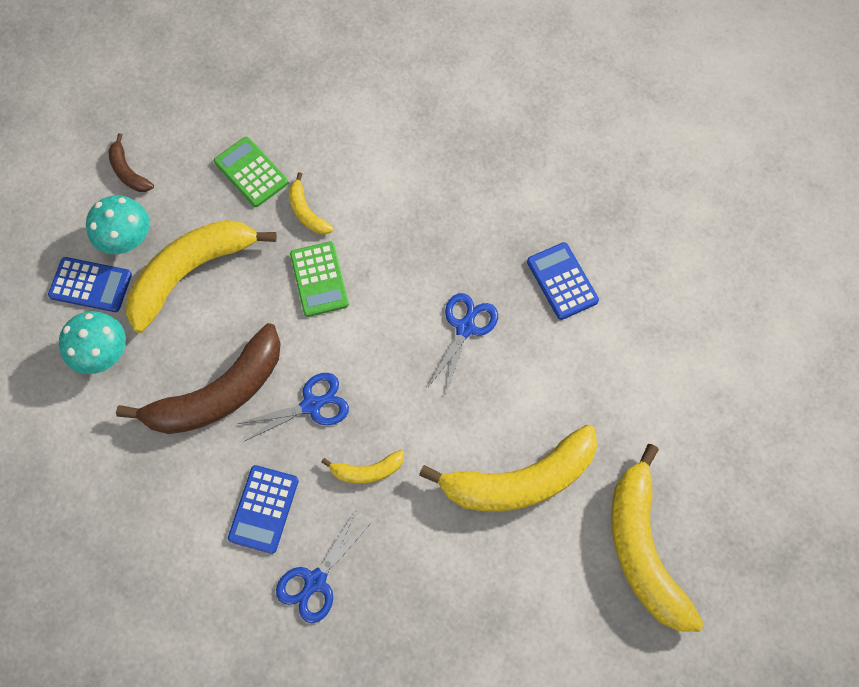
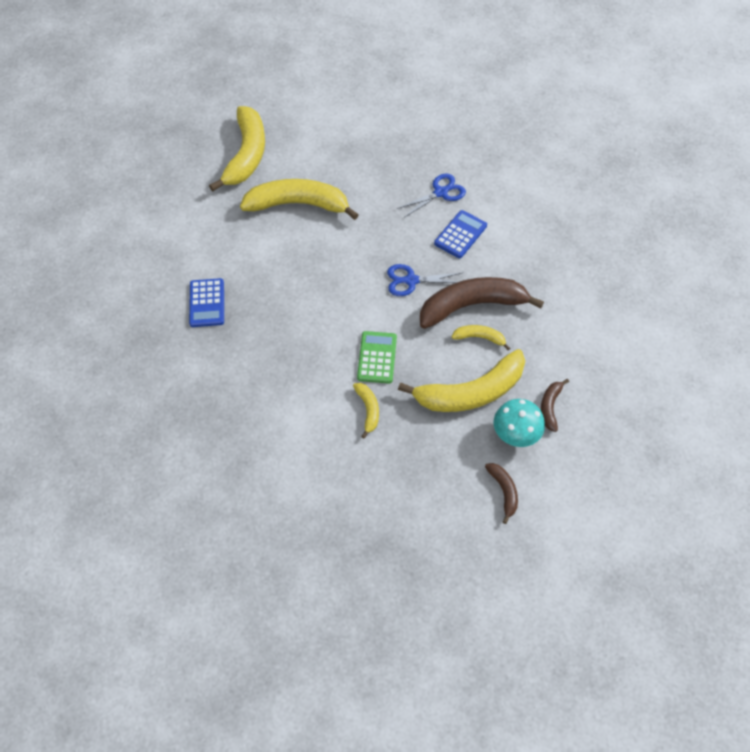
camera: 160 degrees left, 10 degrees down
(91, 285) = (550, 407): blue calculator -> brown banana
(103, 353) = (548, 356): turquoise mushroom -> none
(251, 172) = (401, 457): green calculator -> none
(367, 470) = (389, 235): yellow banana -> yellow banana (479, 338)
(465, 327) = (288, 295): blue scissors -> none

